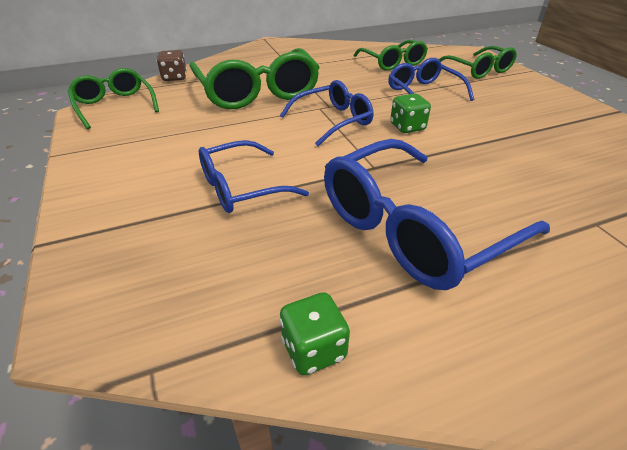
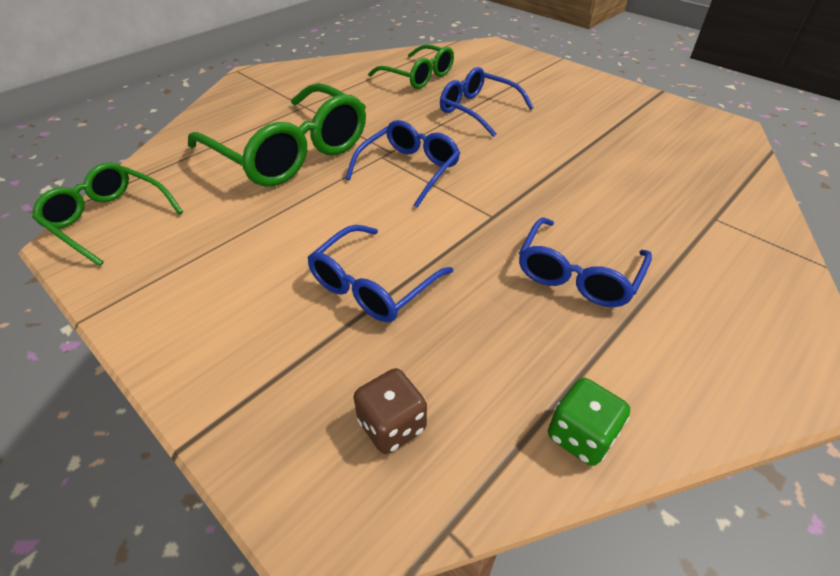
camera: 25 degrees left, 5 degrees up
(174, 78) = (160, 156): brown dice -> brown dice (392, 425)
(407, 127) = (491, 158): green dice -> none
(414, 228) = (577, 274): blue glasses -> blue glasses, size x0.59
(478, 70) = (512, 68): green glasses -> none

